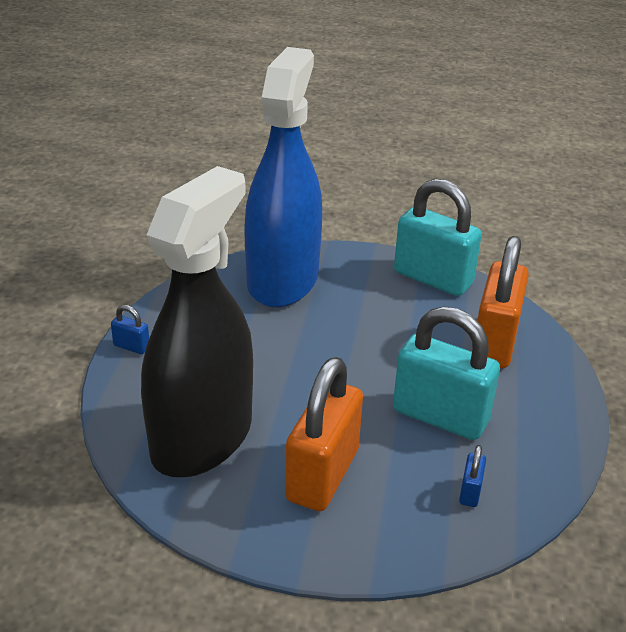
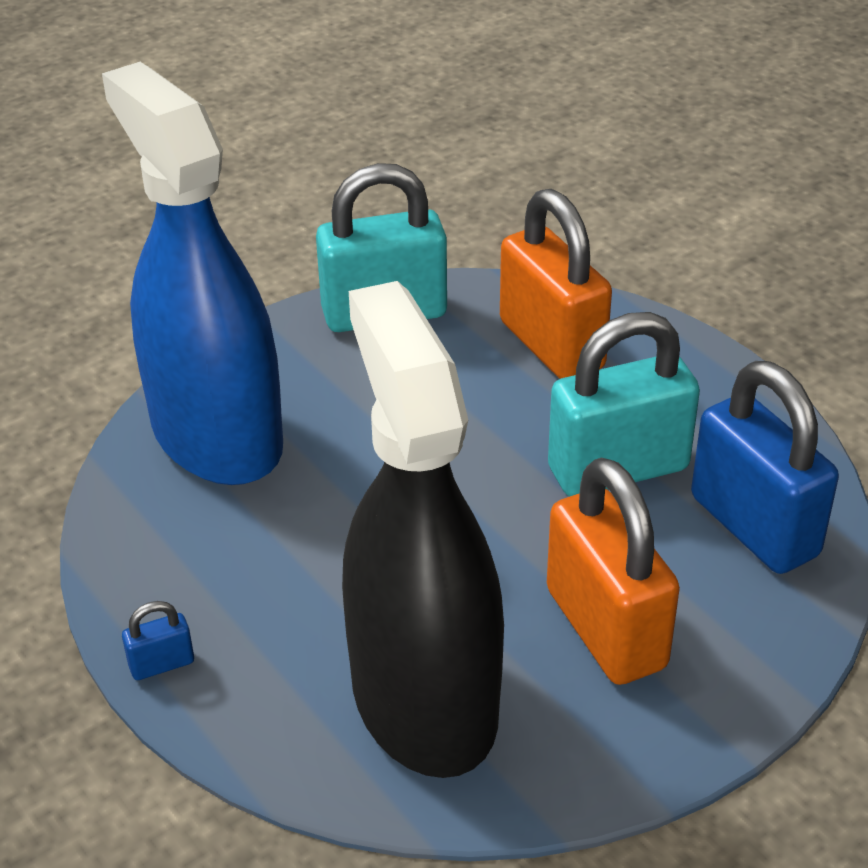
camera: 45 degrees left, 5 degrees up
(470, 492) = (754, 526): blue padlock -> blue padlock, size x2.43

